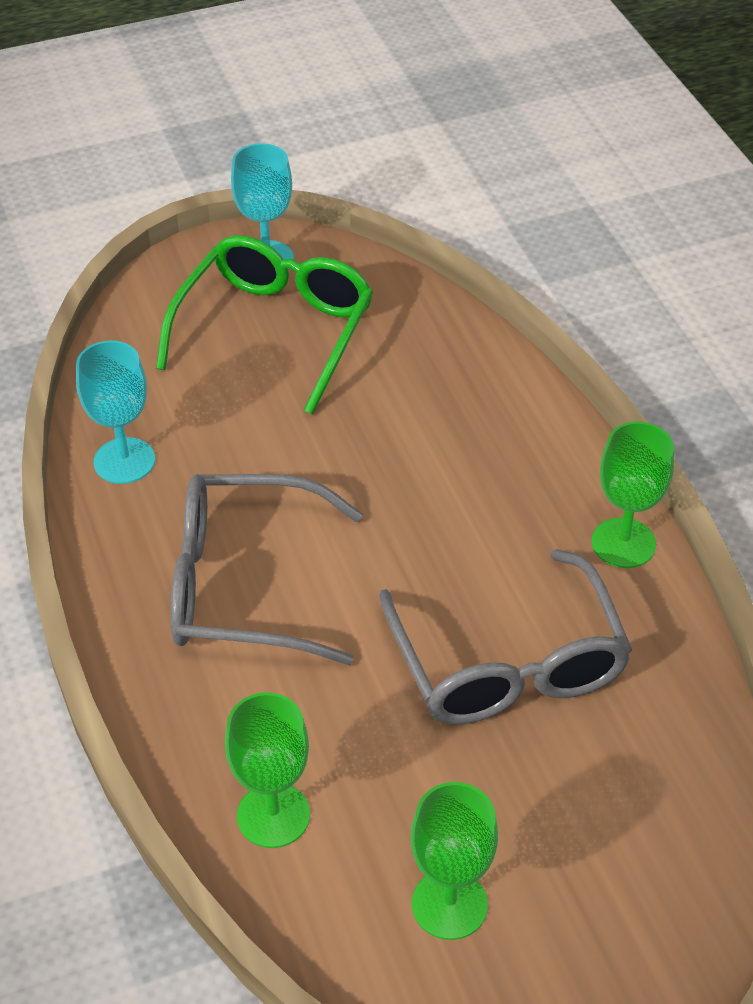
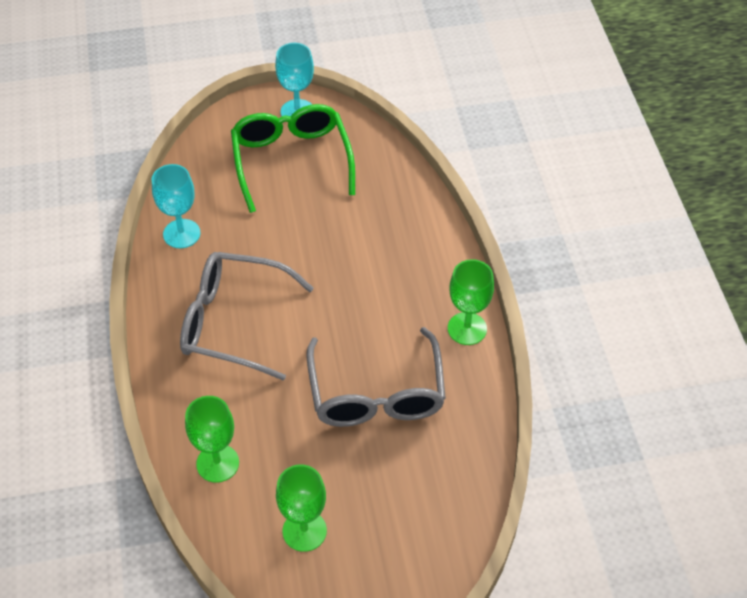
camera: 10 degrees right, 5 degrees up
(275, 330) = (291, 160): green glasses -> green glasses turned 45 degrees counterclockwise

